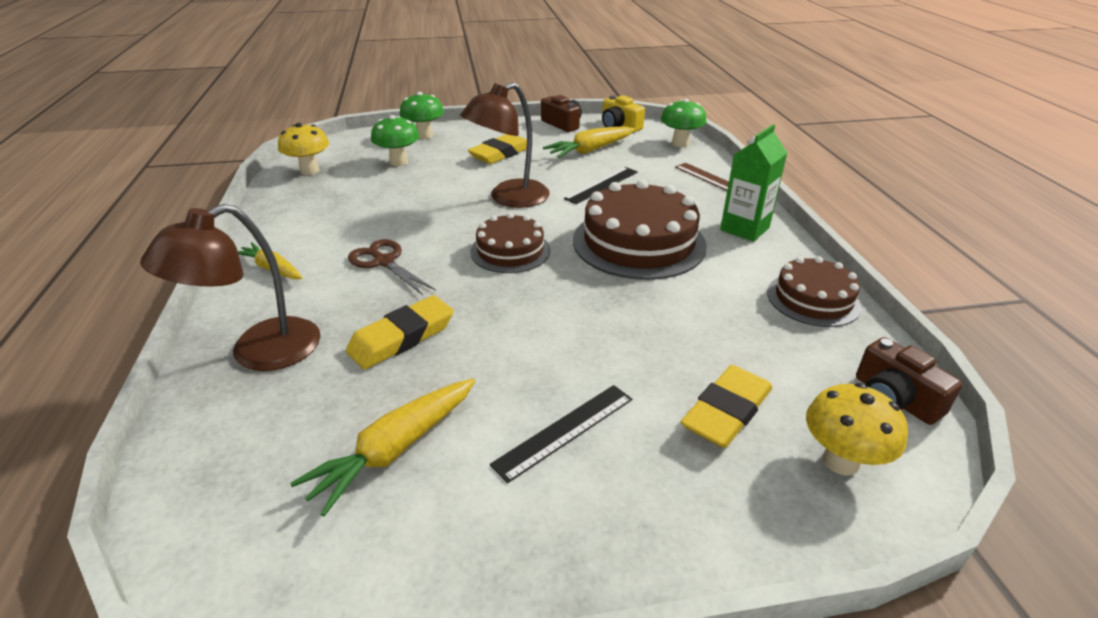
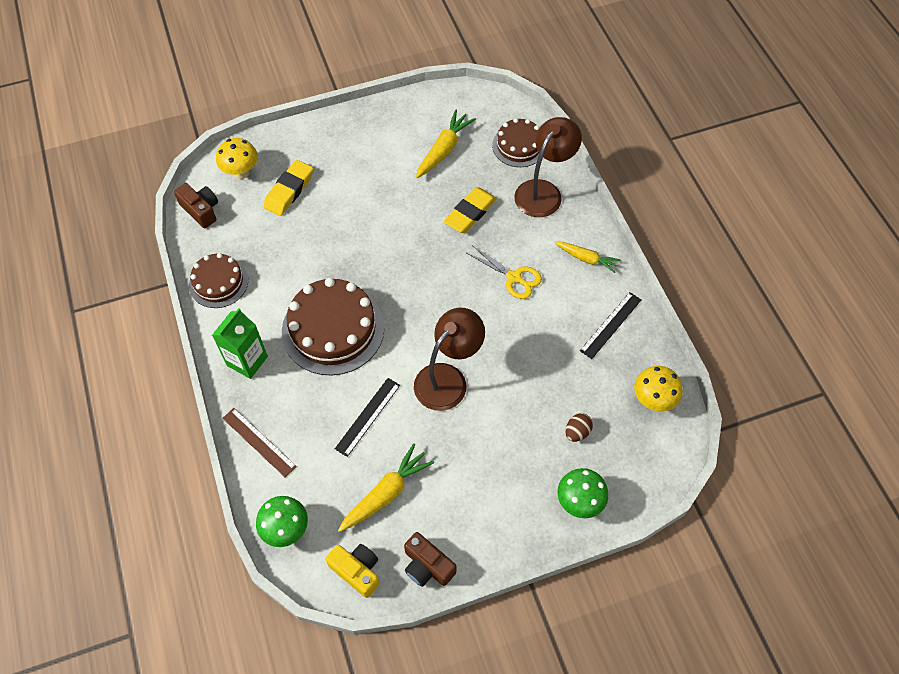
camera: 170 degrees right, 25 degrees up
(384, 262) = (514, 277): brown scissors -> yellow scissors
(399, 162) = (577, 432): green mushroom -> brown egg
(500, 154) = (480, 468): yellow eraser -> none
(510, 251) = (428, 303): brown cake -> brown cake (519, 146)
(564, 430) = (368, 169): black ruler -> black ruler (611, 325)

